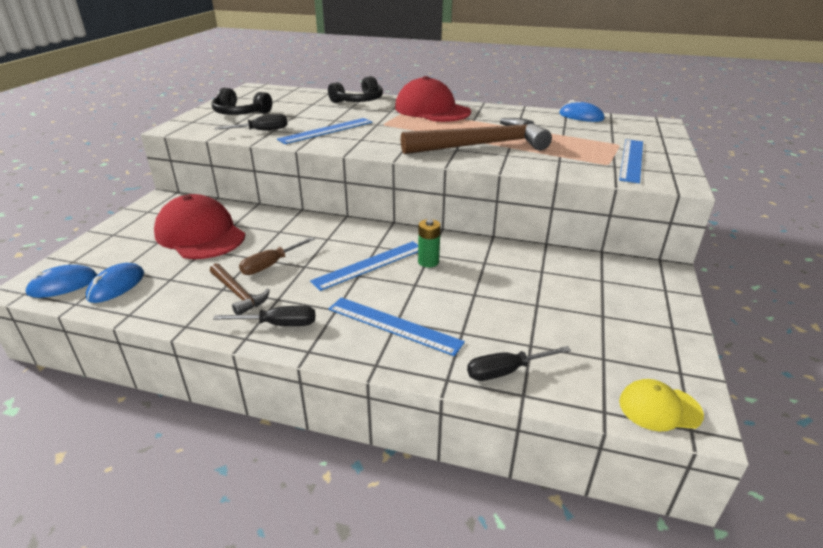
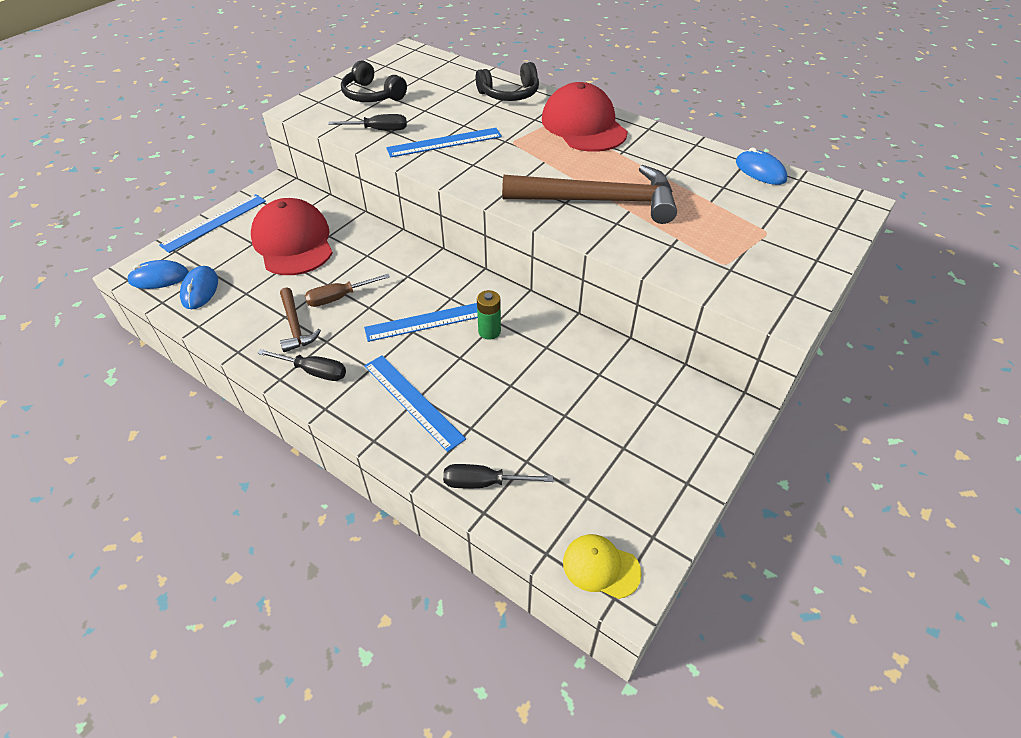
camera: 20 degrees right, 15 degrees up
(116, 286) = (200, 290): blue mouse -> blue mouse turned 45 degrees counterclockwise
(631, 160) = (760, 263): blue ruler -> blue ruler (214, 222)

